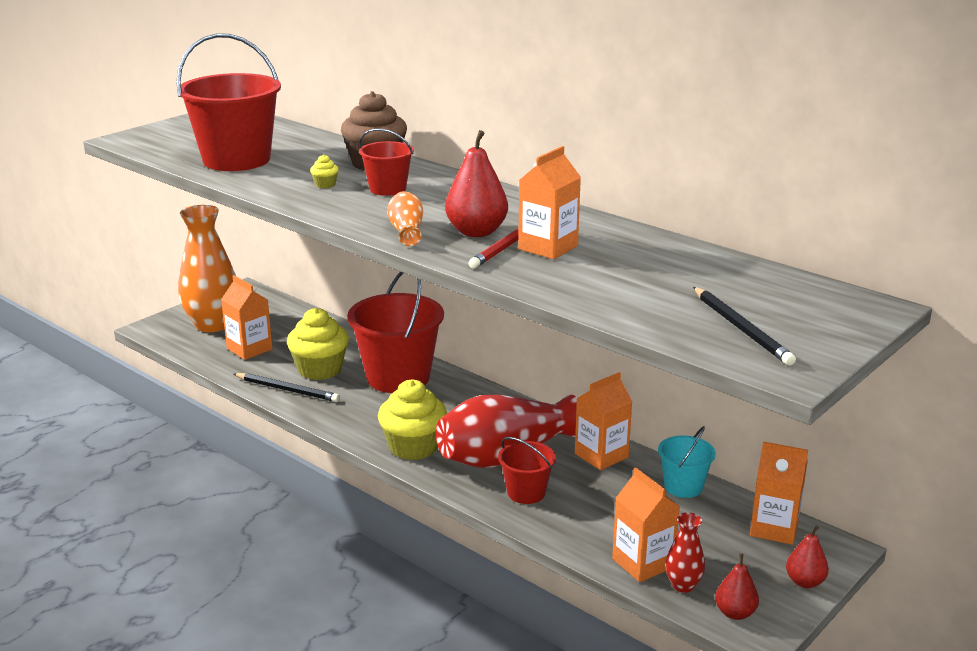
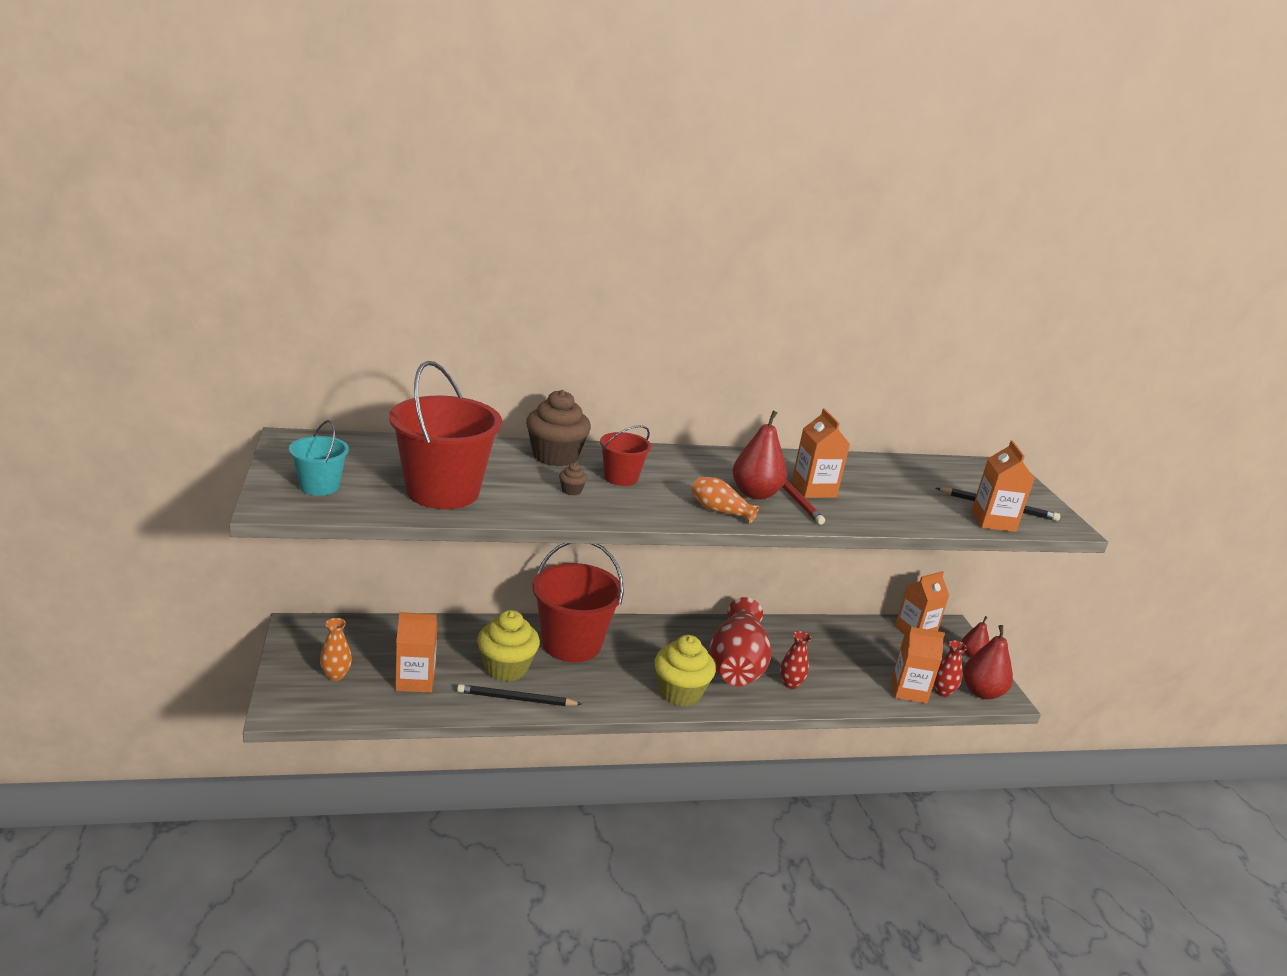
camera: 55 degrees left, 0 degrees up
(212, 325) = (336, 675): orange vase -> orange vase, size x0.46
(287, 390) = (516, 699): black pencil -> black pencil turned 150 degrees counterclockwise
(325, 185) = (571, 490): yellow cupcake -> brown cupcake
(526, 492) = (790, 684): red bucket -> red vase
(601, 455) = (779, 634): orange carton -> orange carton (993, 521)
(683, 486) = (844, 630): turquoise bucket -> turquoise bucket (319, 486)
(735, 613) = (981, 692): red pear -> red pear, size x1.64

